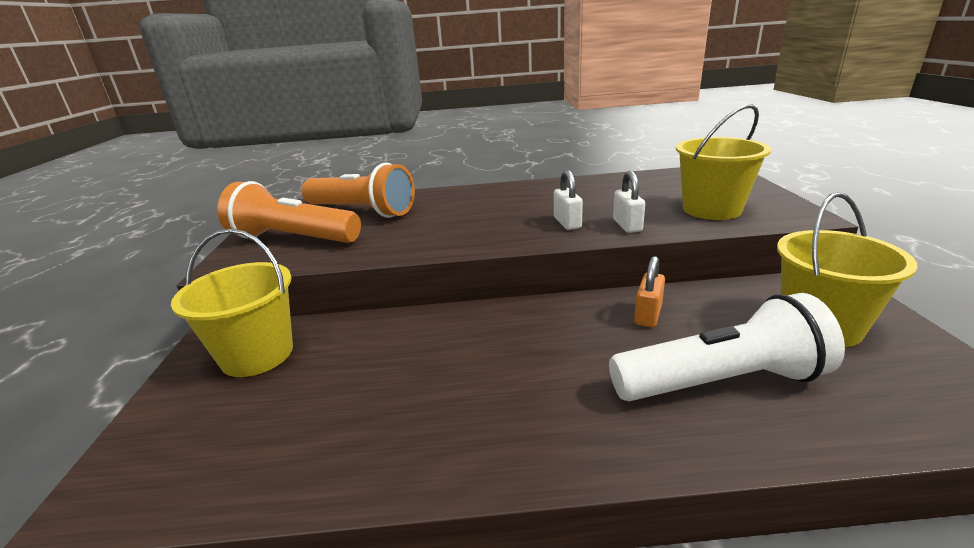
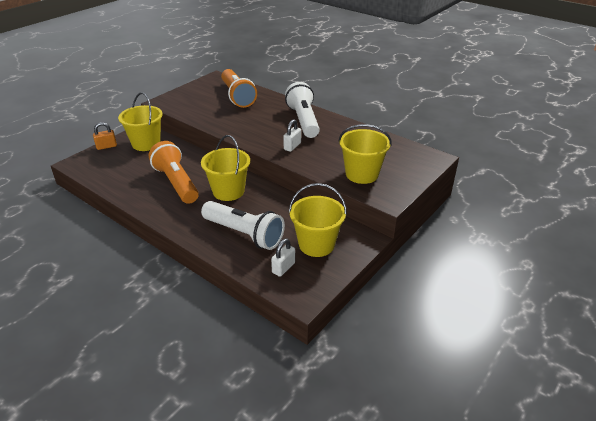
camera: 40 degrees right, 10 degrees up
(292, 239) = (195, 99): orange flashlight -> orange flashlight (176, 183)
(513, 197) = (303, 120): none -> white flashlight
(556, 338) = (228, 191): none -> yellow bucket
(627, 225) = (310, 161): white padlock -> white padlock (283, 268)
(648, 315) = (271, 203): orange padlock -> orange padlock (106, 146)

